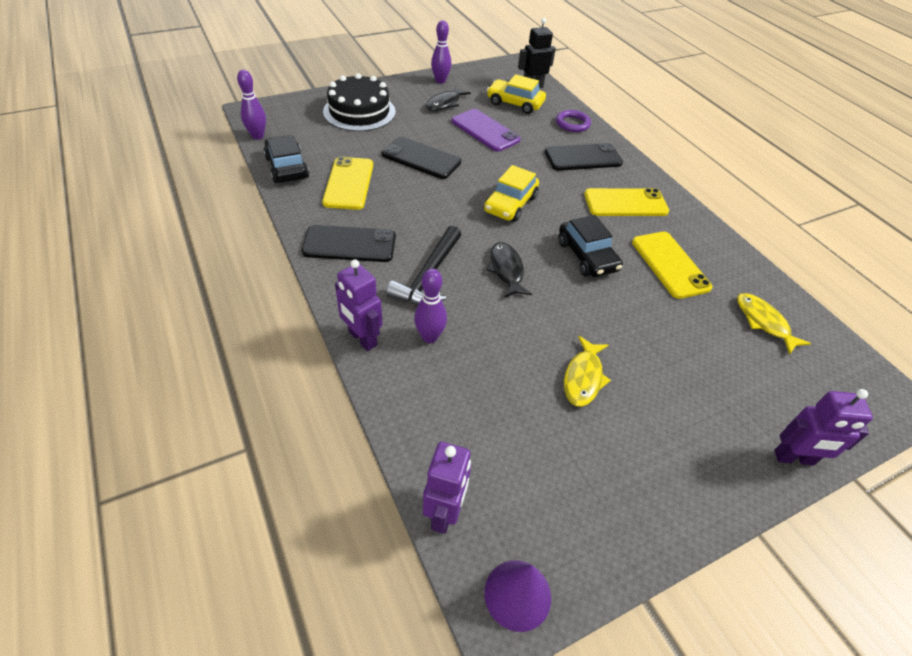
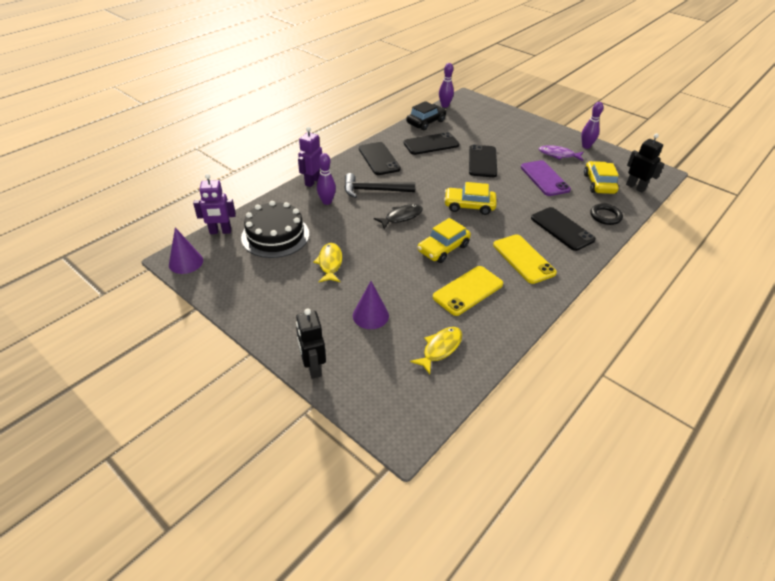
camera: 70 degrees right, 5 degrees down
(348, 183) = (431, 144): yellow phone -> black phone
(359, 112) = (507, 127): black cake -> black cake (275, 235)
(445, 103) = (558, 155): black fish -> purple fish
(485, 130) = (544, 178): purple phone -> purple phone turned 45 degrees counterclockwise
(572, 124) = (605, 216): purple ring -> black ring
(583, 377) = (330, 263): yellow fish -> yellow fish turned 90 degrees clockwise
(587, 256) = (443, 248): black car -> yellow car
(700, 366) = (370, 315): none -> purple cone
(794, 458) = (313, 368): purple robot -> black robot

